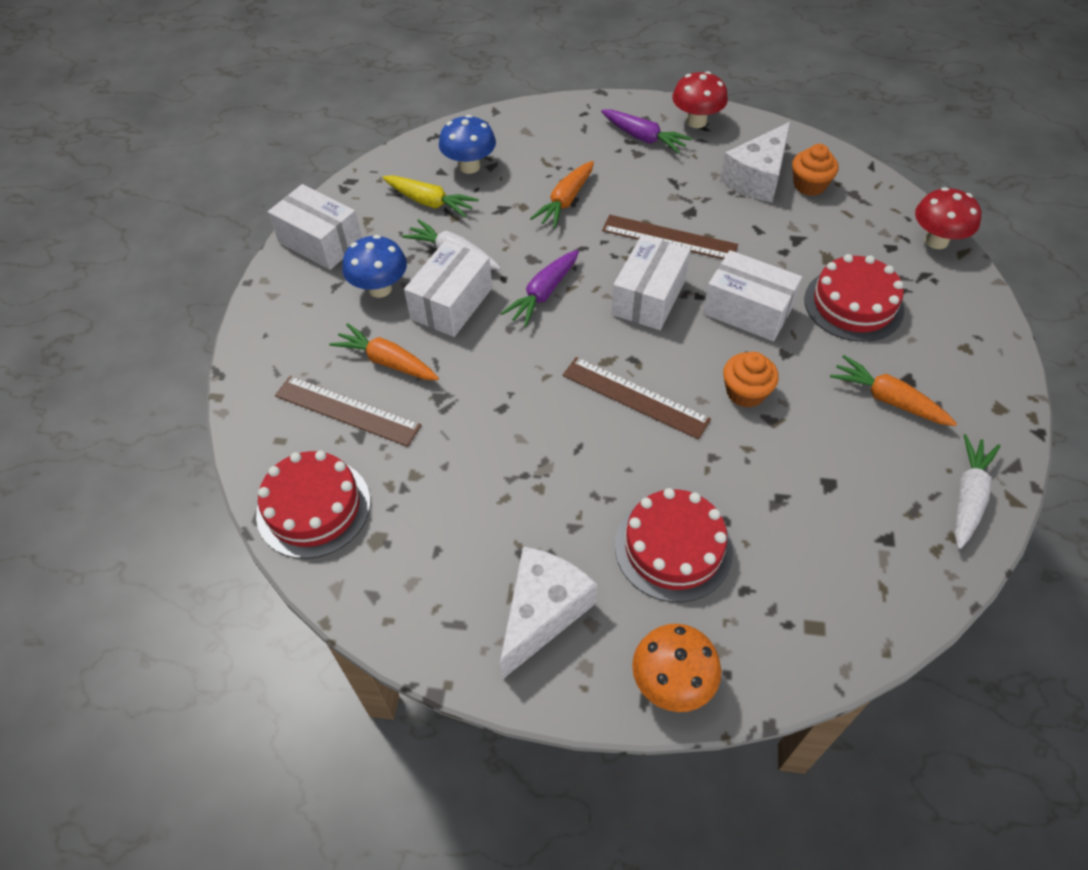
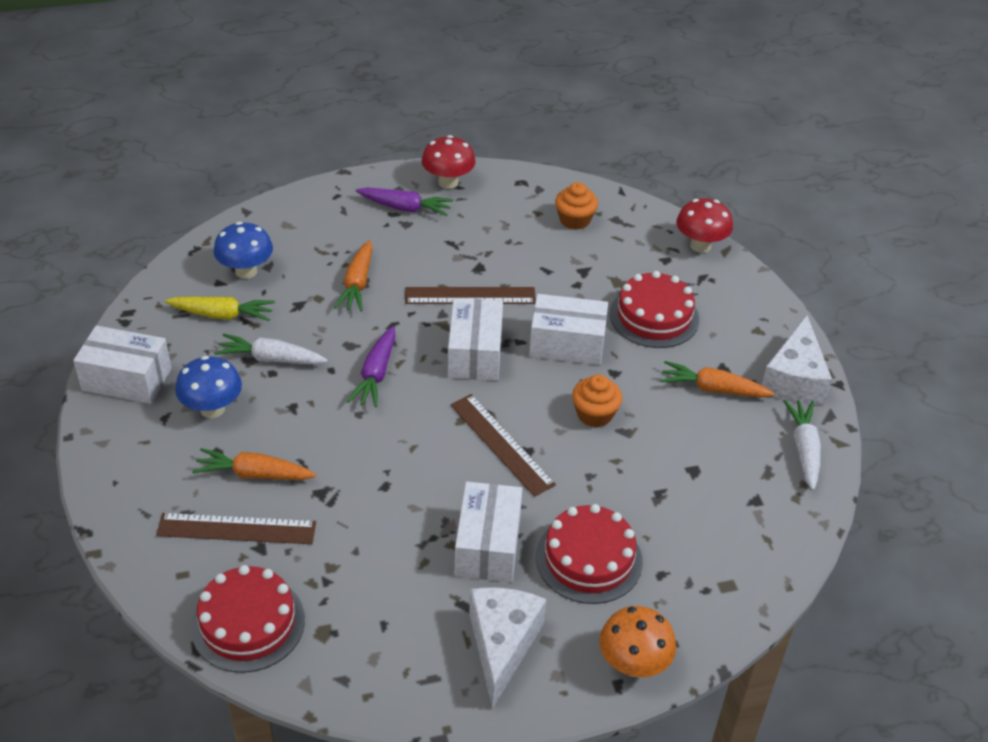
camera: 25 degrees left, 10 degrees down
(451, 303) = (291, 405): white box -> white box (488, 546)
(635, 397) = (501, 444): brown ruler -> brown ruler turned 45 degrees clockwise
(757, 178) = (526, 223): white cheese -> white cheese (794, 379)

